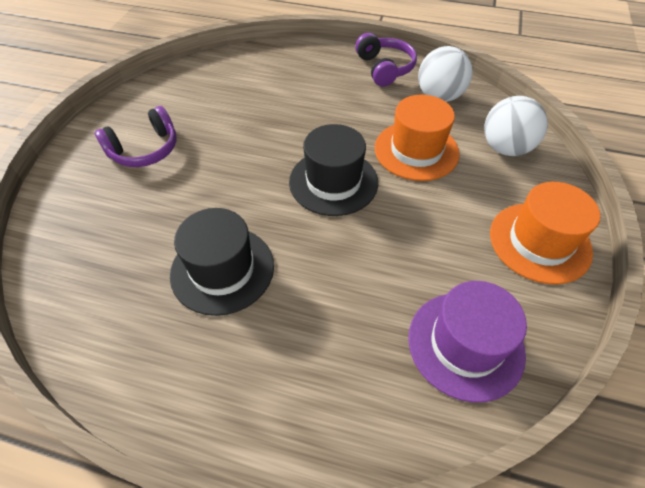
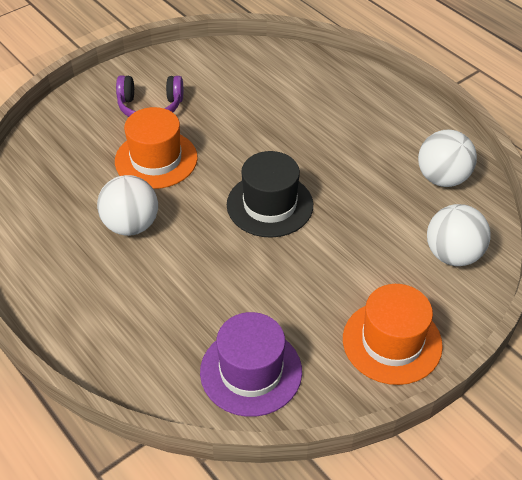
camera: 35 degrees right, 5 degrees down
(222, 269) = (131, 225): black hat -> white ball
(384, 68) = (418, 127): purple headphones -> none
(416, 150) = (366, 215): orange hat -> orange hat (156, 159)

